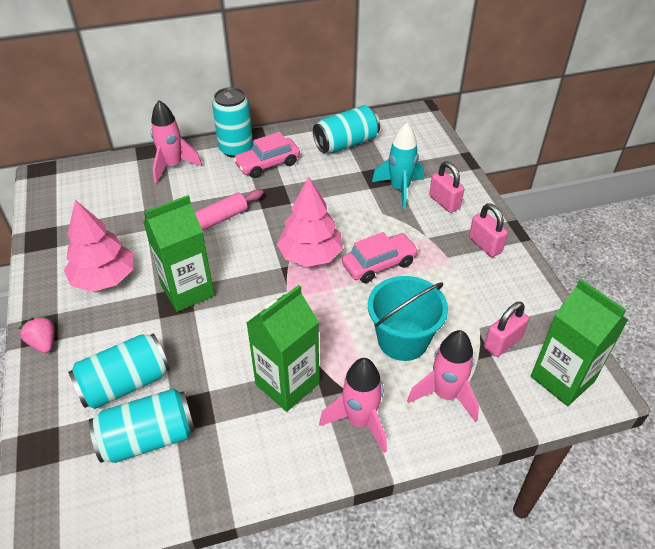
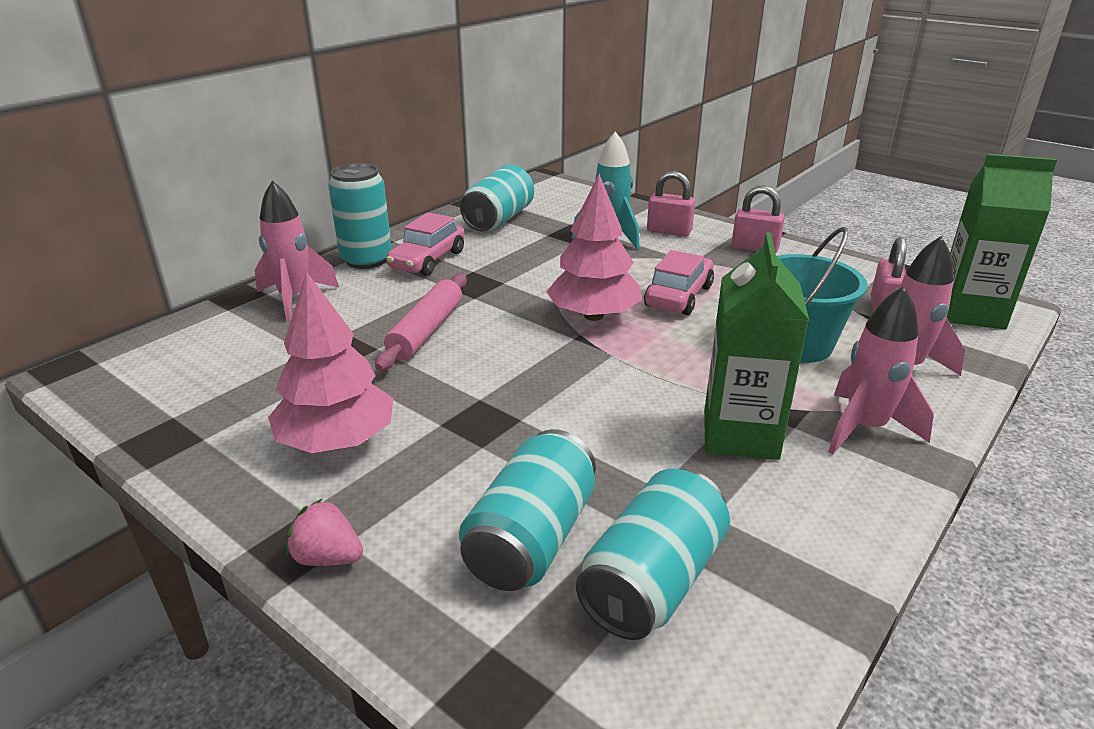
camera: 35 degrees left, 15 degrees down
(187, 291) = (484, 404): green carton -> none

